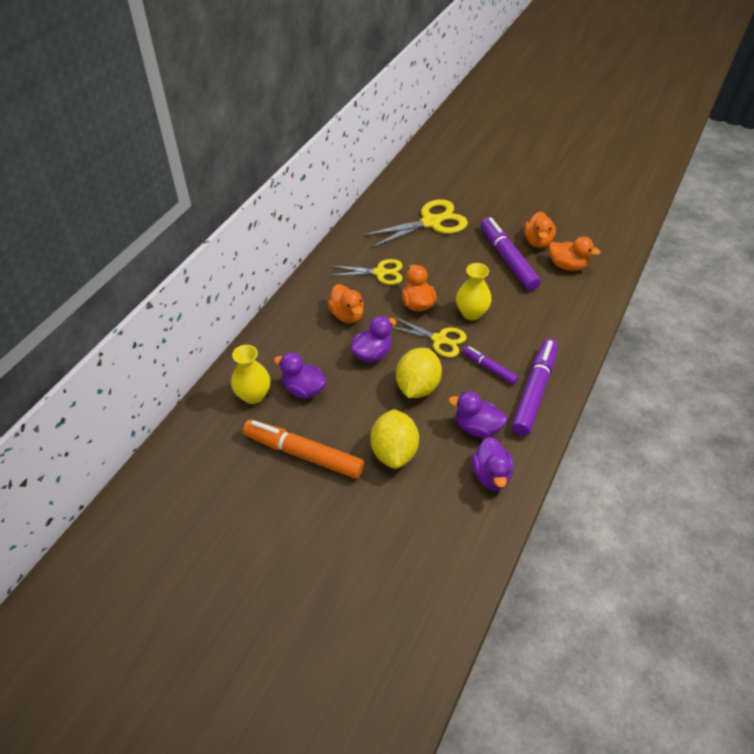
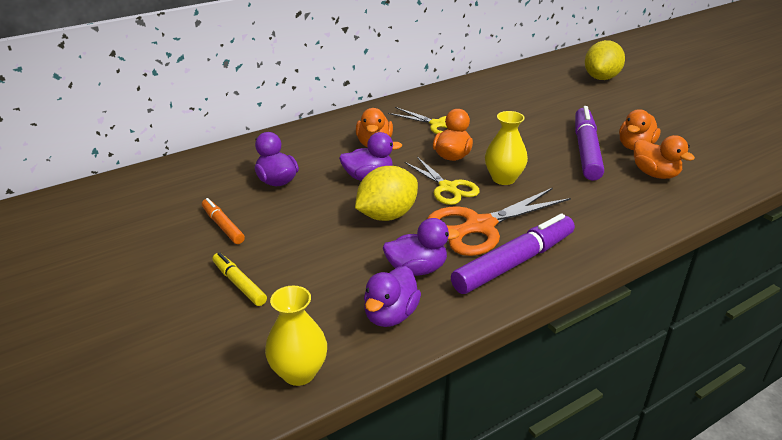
camera: 30 degrees right, 15 degrees down
(253, 395) = (229, 171): yellow vase -> yellow vase (299, 372)
(303, 454) = (223, 226): orange marker -> orange marker, size x0.54
(367, 501) = (239, 284): none -> yellow marker
(394, 452) = (308, 256): yellow lemon -> yellow lemon (601, 78)
(431, 222) = (526, 104): yellow scissors -> none
(477, 427) = (417, 269): purple duck -> purple duck turned 120 degrees clockwise
(489, 368) = (480, 226): purple marker -> orange scissors

